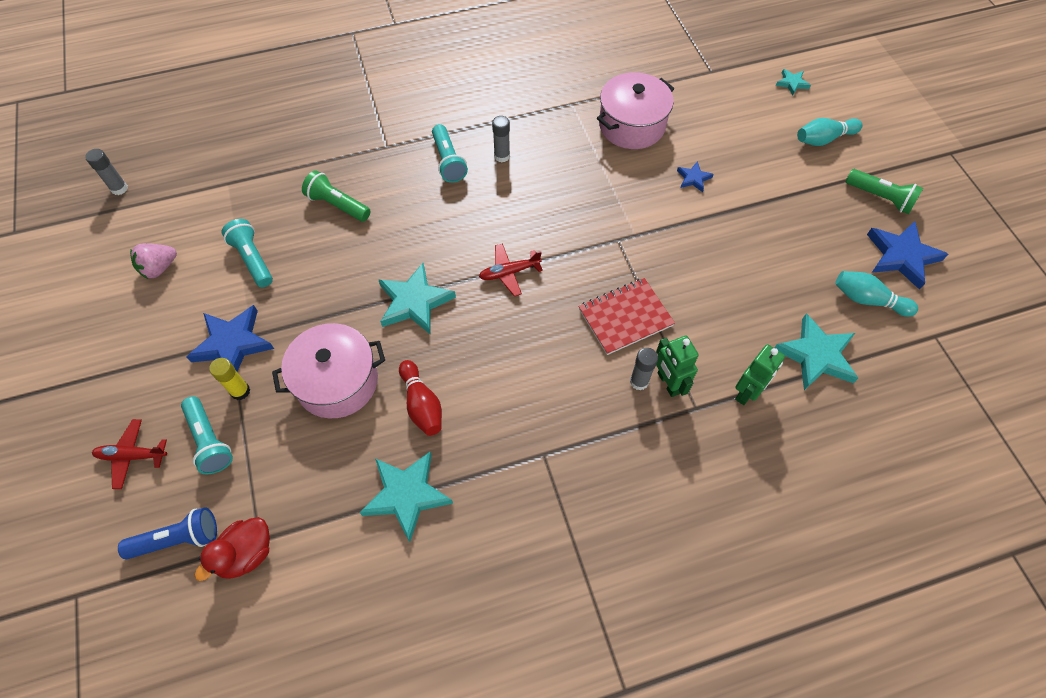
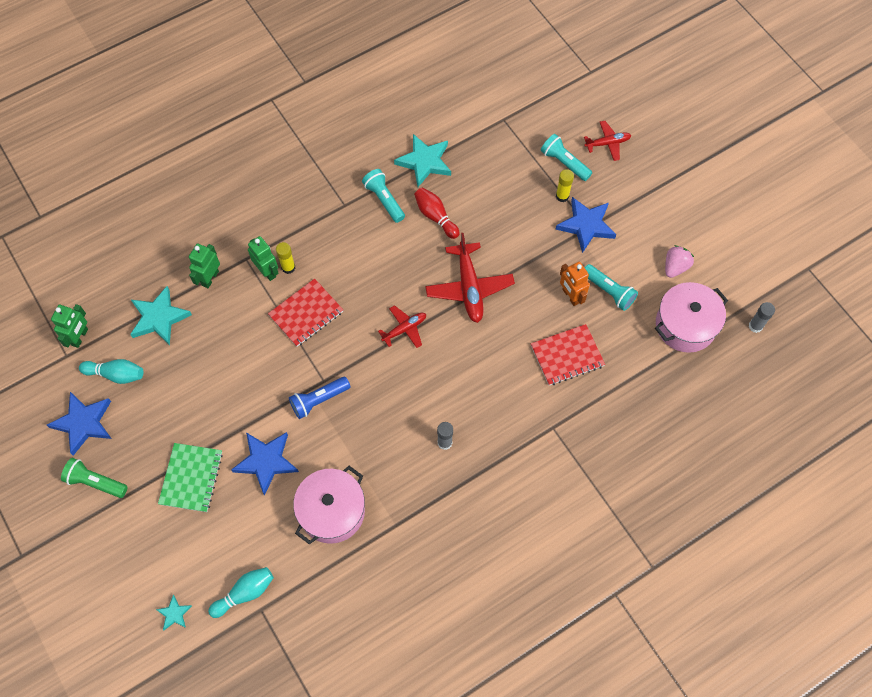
camera: 165 degrees right, 5 degrees up
(178, 539) = (550, 109): blue flashlight -> blue flashlight (318, 400)
(246, 554) = (506, 111): red duck -> none
(299, 264) = (570, 296): none -> orange robot
(337, 205) = (567, 356): green flashlight -> red notebook
(337, 382) = (499, 217): pink pot -> pink pot (685, 325)
(414, 302) = (469, 287): turquoise star -> red plane
(448, 161) = (491, 424): turquoise flashlight -> turquoise flashlight (384, 200)
(639, 381) = (288, 267): grey glue stick -> yellow glue stick
(693, 178) = (266, 462): blue star -> blue star, size x1.98
(775, 180) = (191, 478): none -> green notebook
(823, 139) = (144, 542): turquoise bowling pin -> turquoise bowling pin (245, 593)
(920, 354) = (80, 337): none -> green robot

